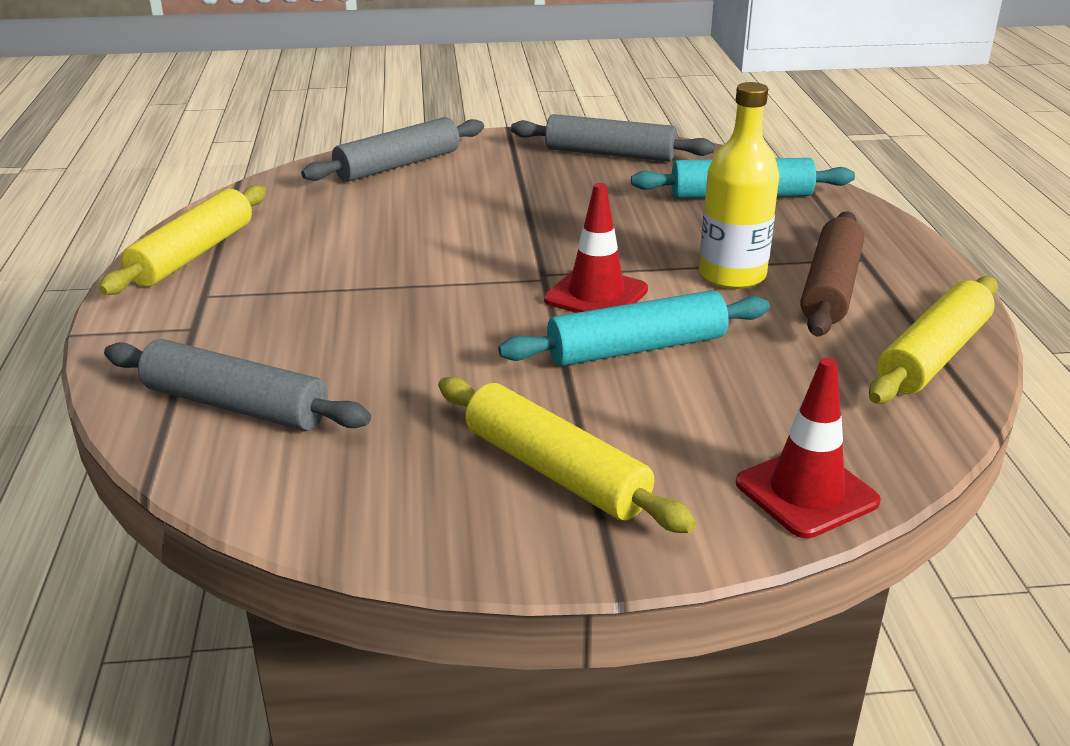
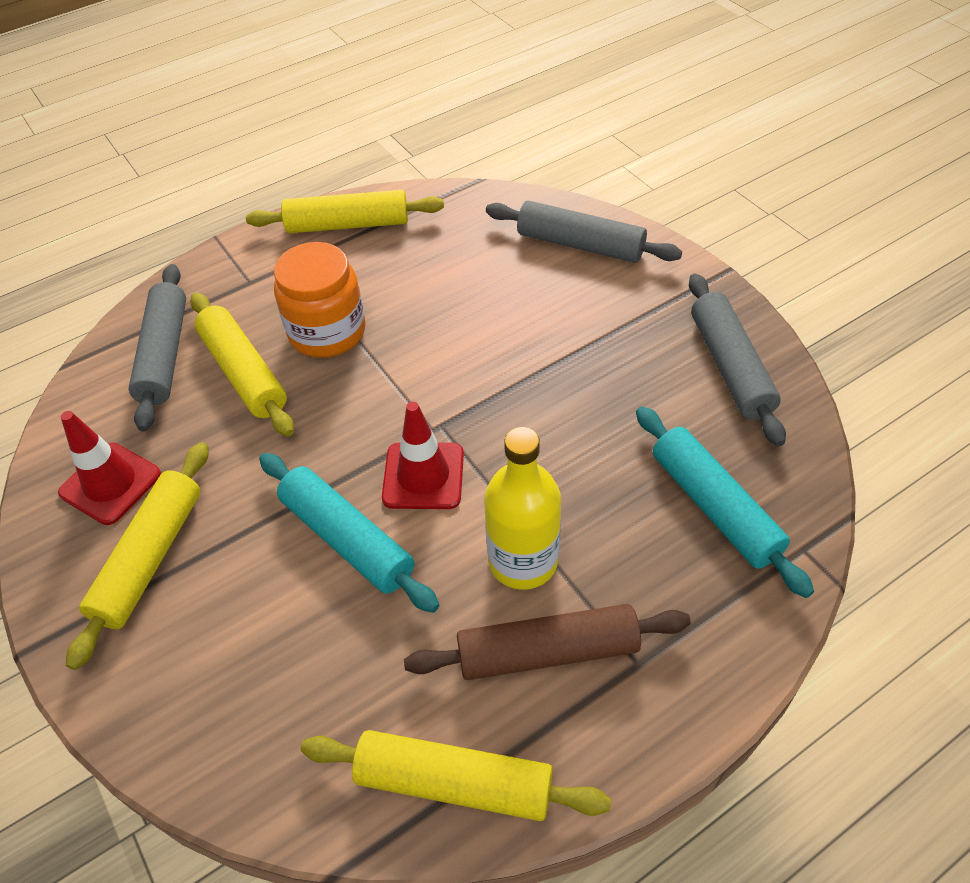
camera: 65 degrees right, 20 degrees up
(338, 359) = (244, 372): none -> yellow rolling pin
(342, 300) = (327, 332): none -> orange jar
(806, 492) = (178, 734): red traffic cone -> red traffic cone (110, 483)

